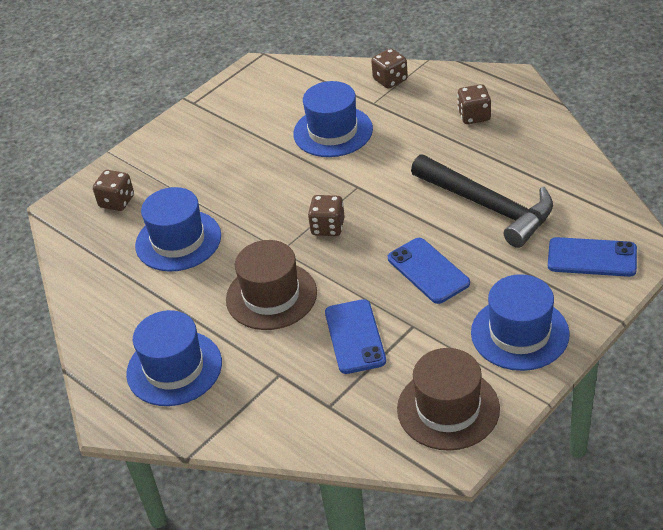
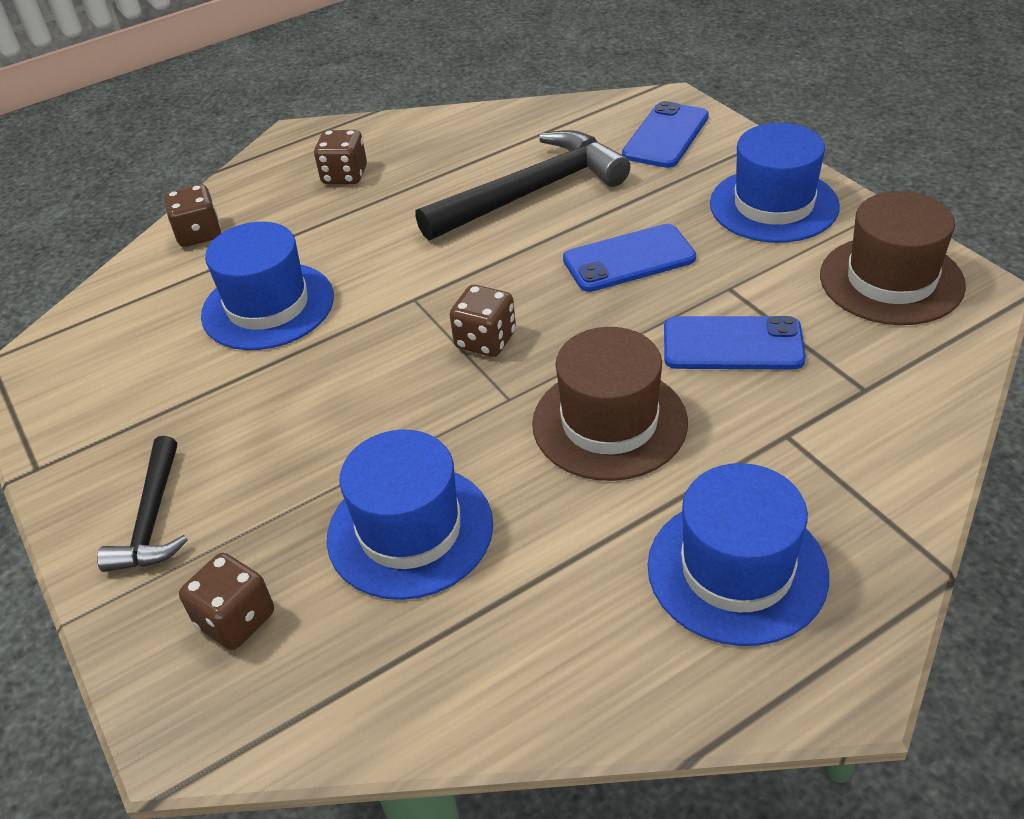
camera: 75 degrees left, 0 degrees up
(169, 153) = (152, 519): none -> black hammer

